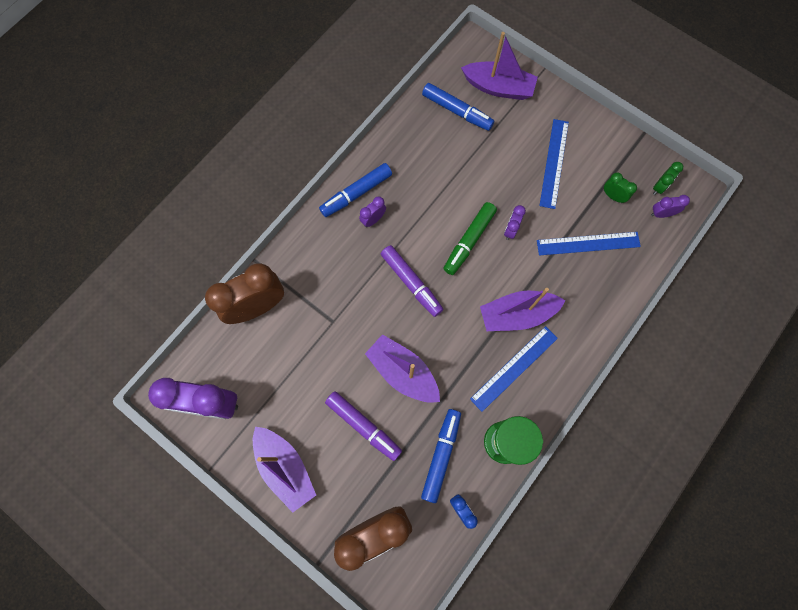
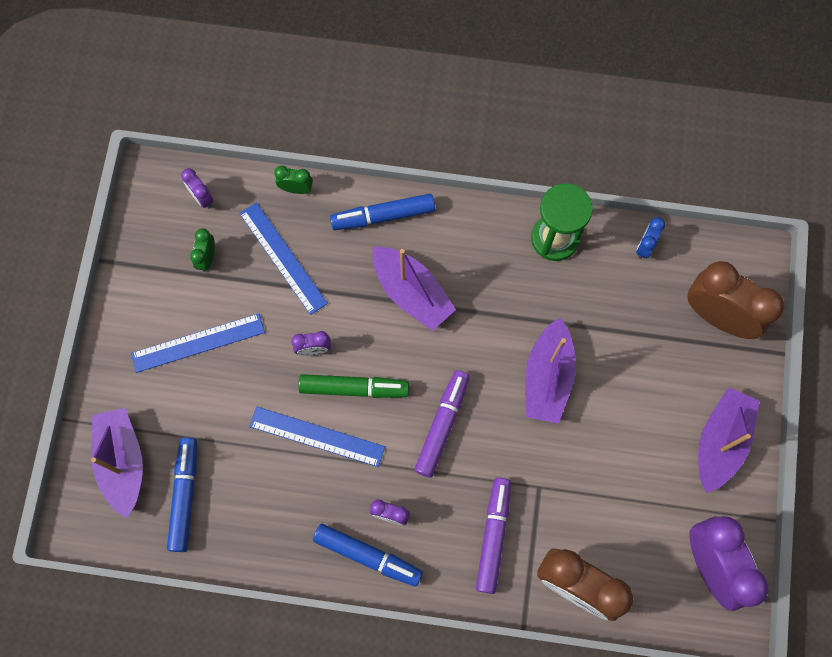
camera: 120 degrees left, 0 degrees up
(364, 426) = (628, 386): purple marker -> purple marker (493, 536)
(441, 455) = (606, 292): blue marker -> blue marker (383, 216)
(514, 368) = (472, 266): blue ruler -> blue ruler (317, 436)
(659, 187) = (167, 214): green clock -> green clock (296, 189)

